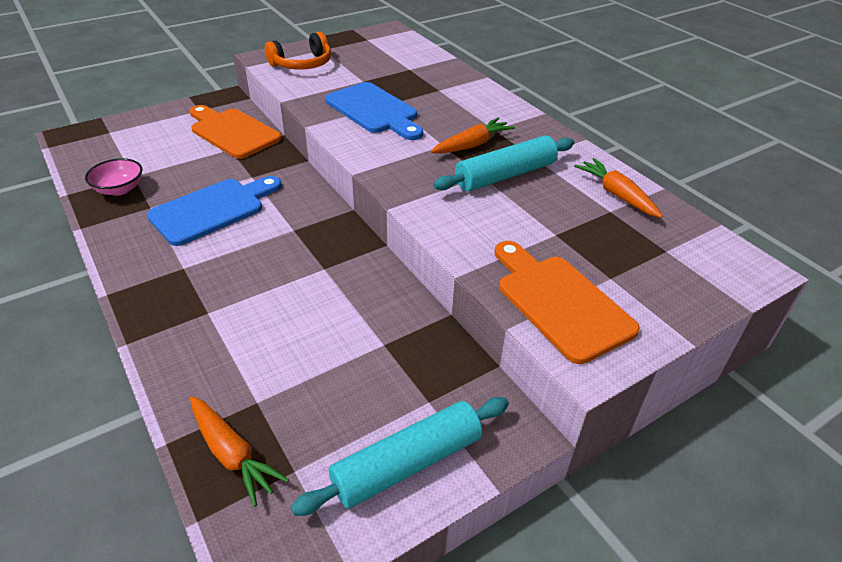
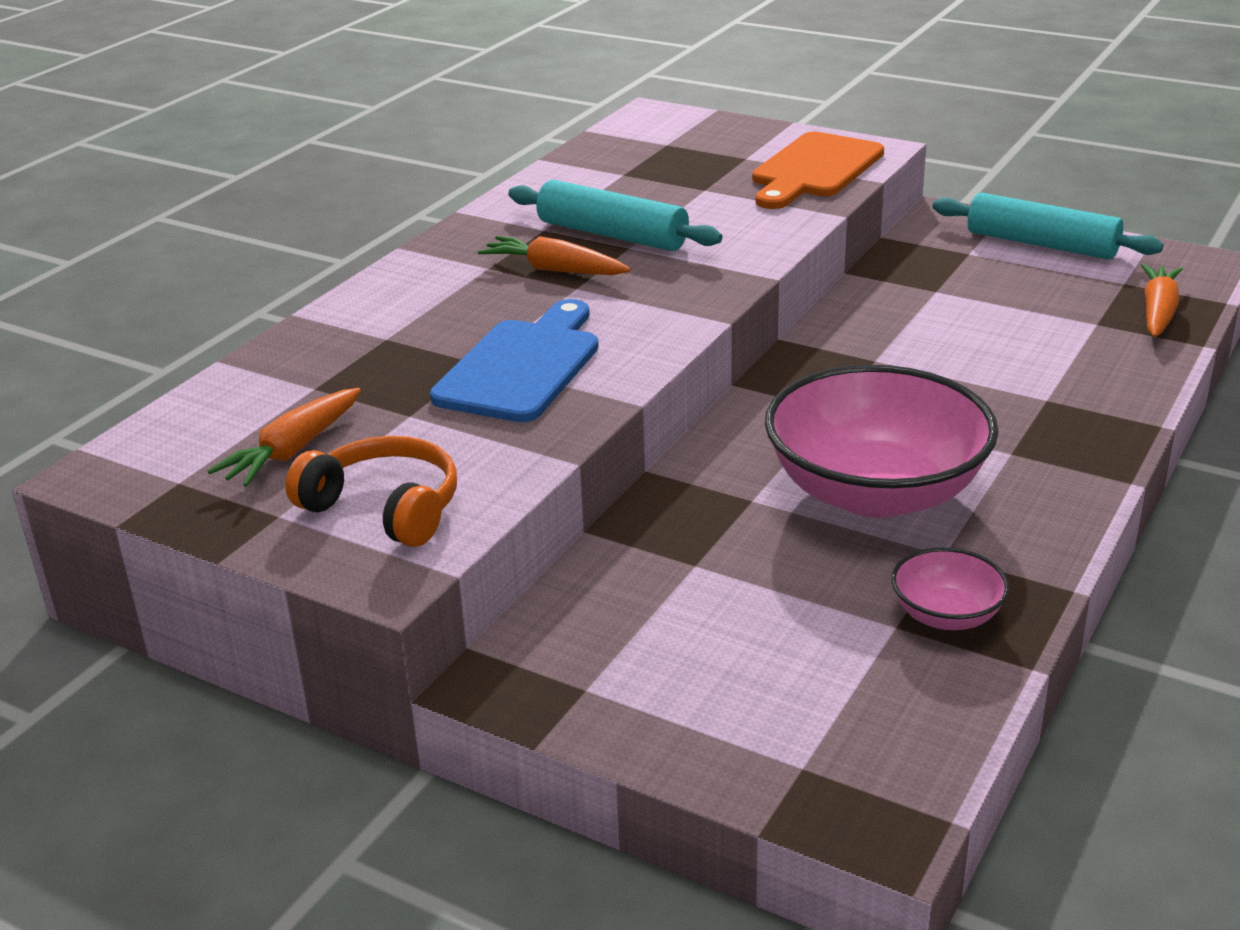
camera: 115 degrees left, 10 degrees down
(212, 210) = (875, 492): blue cutting board -> pink bowl
(233, 132) = (634, 592): orange cutting board -> none
(616, 195) = (584, 176): orange carrot -> orange carrot (293, 450)

